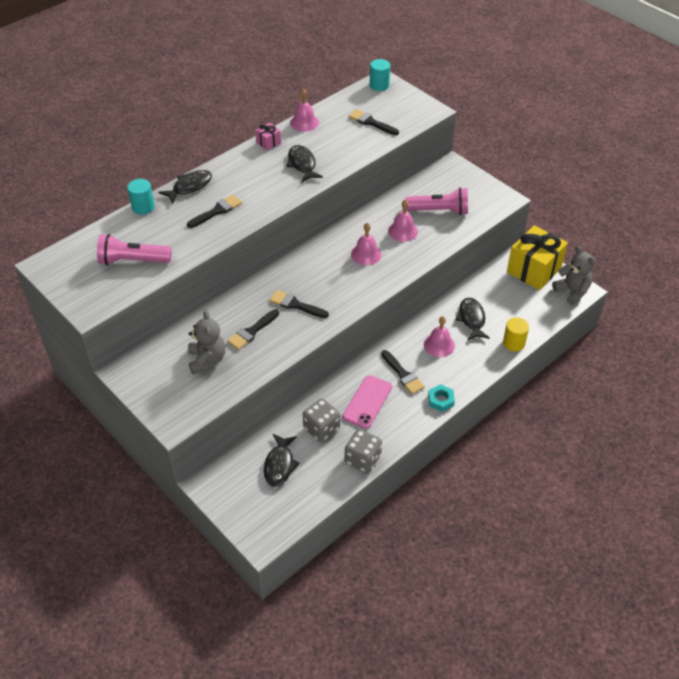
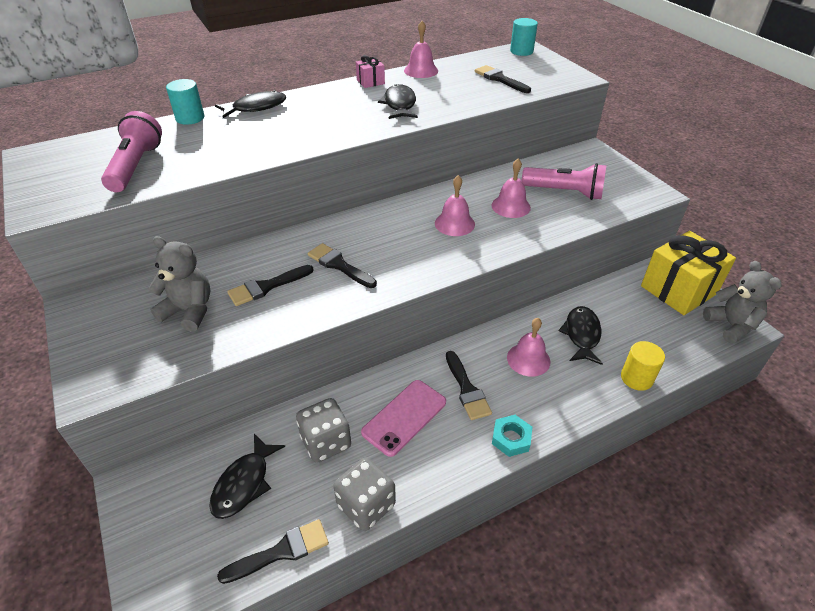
camera: 15 degrees right, 5 degrees down
(133, 261) = (136, 166): pink flashlight -> pink flashlight turned 75 degrees clockwise
(207, 360) = (189, 311): grey teddy bear -> grey teddy bear turned 75 degrees counterclockwise
(217, 211) = (271, 133): black brush -> black brush (281, 551)

